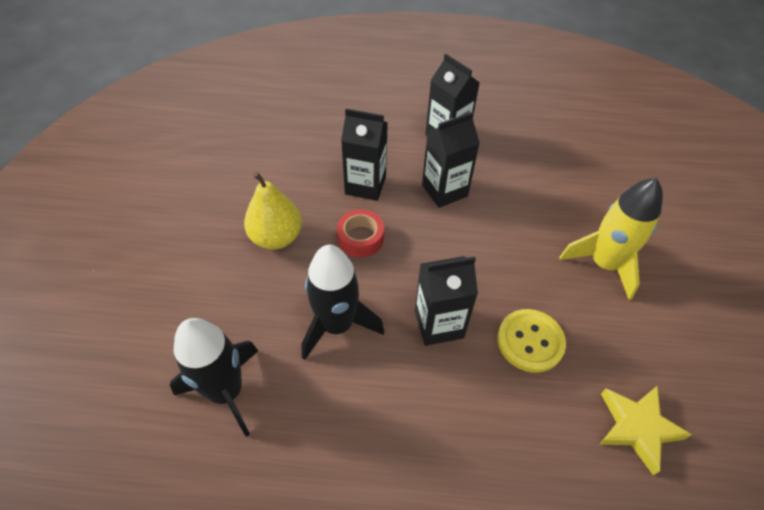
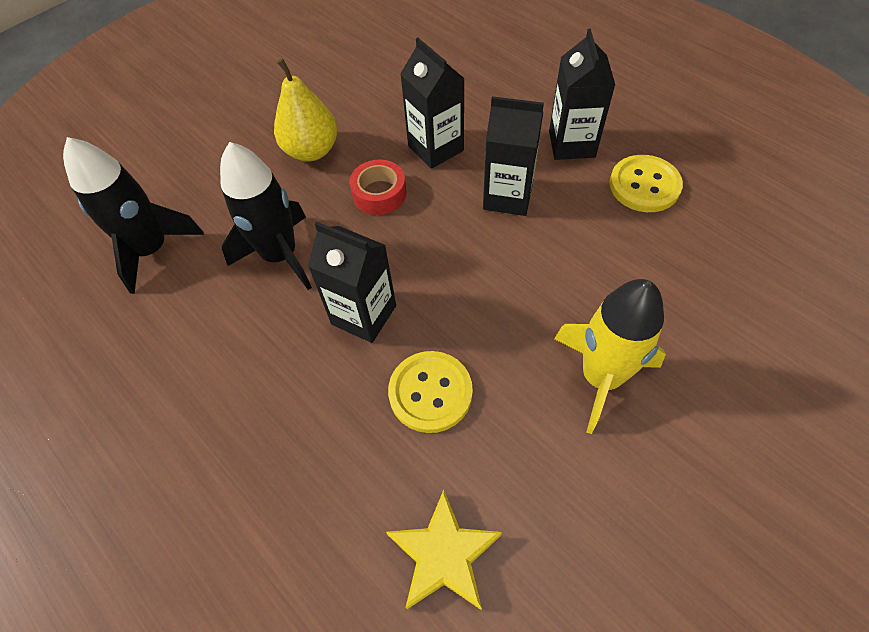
camera: 45 degrees right, 5 degrees up
(512, 139) = (644, 185): none -> yellow button

